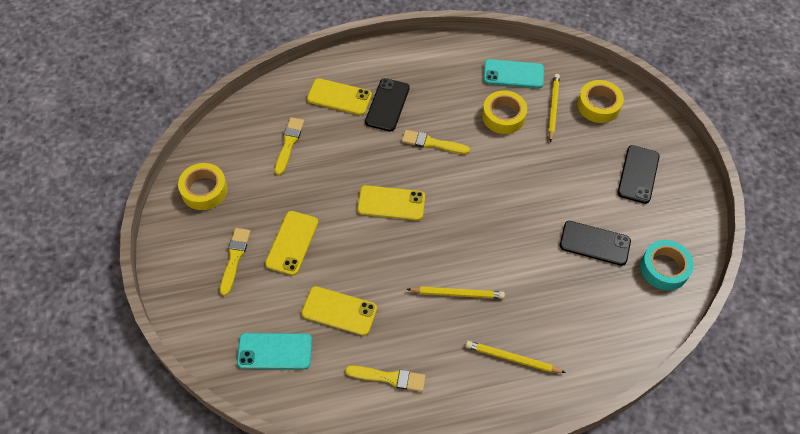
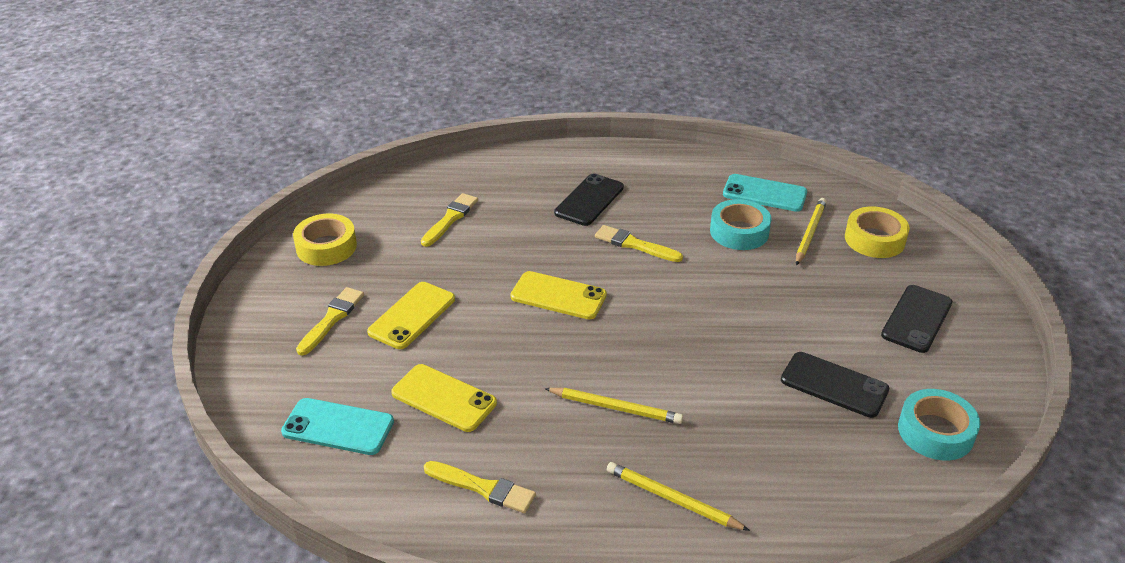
camera: 15 degrees right, 20 degrees down
(339, 97) = (531, 185): yellow phone -> none
(503, 116) = (739, 232): yellow tape -> turquoise tape

